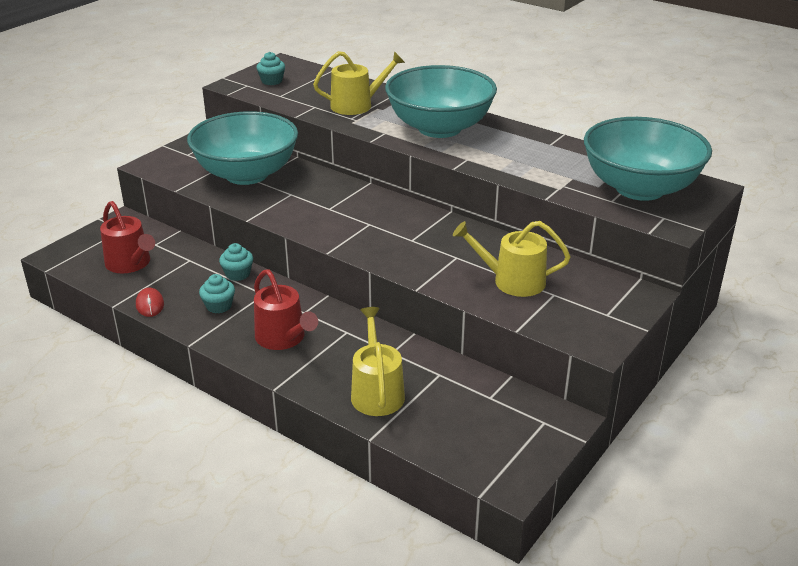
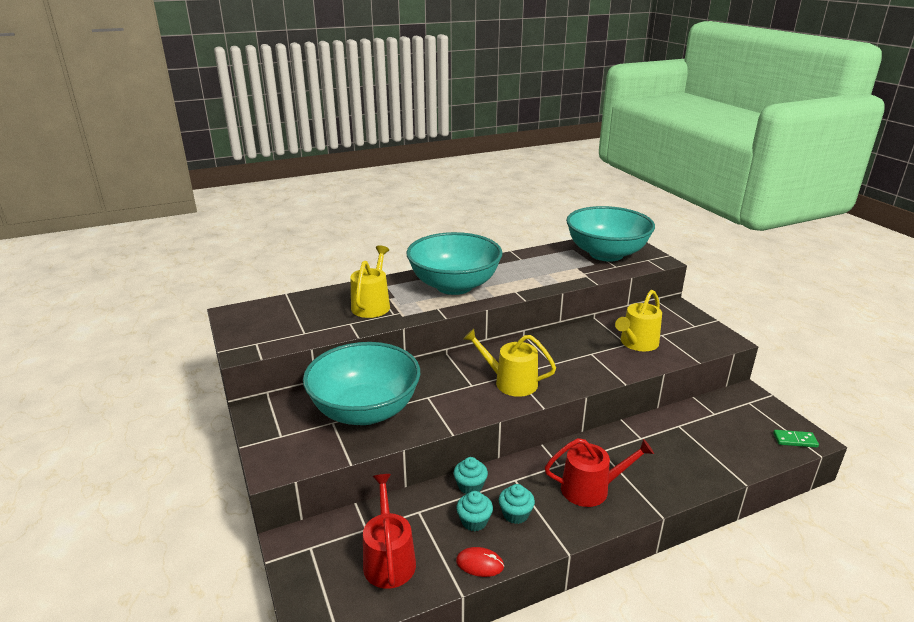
camera: 60 degrees left, 5 degrees down
(130, 263) = (389, 559): red watering can -> red watering can turned 90 degrees counterclockwise
(272, 81) = (266, 329): turquoise cupcake -> turquoise cupcake (474, 521)
(377, 392) = (688, 462): yellow watering can -> yellow watering can (510, 382)
(493, 470) = (795, 440): none -> green domino

